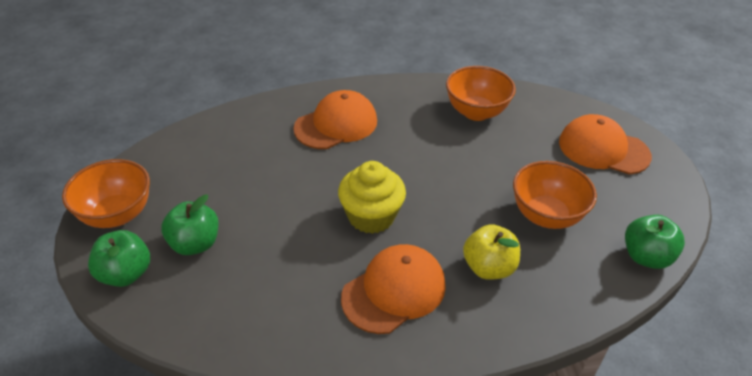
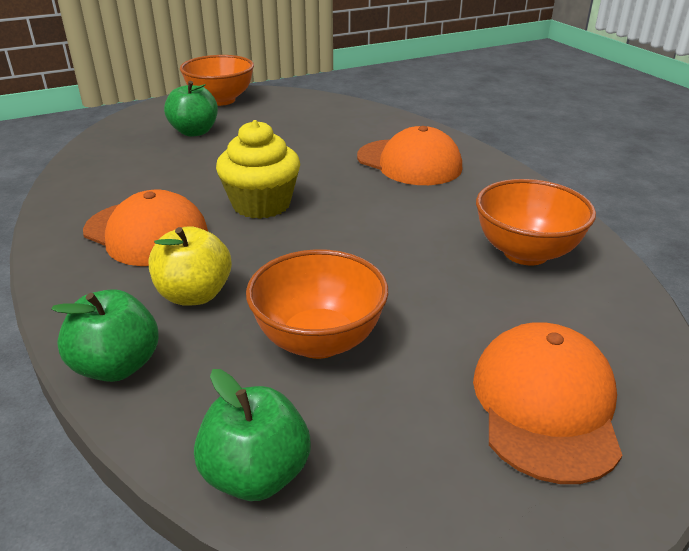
camera: 75 degrees right, 10 degrees down
(125, 274) = (155, 116): green apple -> green apple (117, 366)

